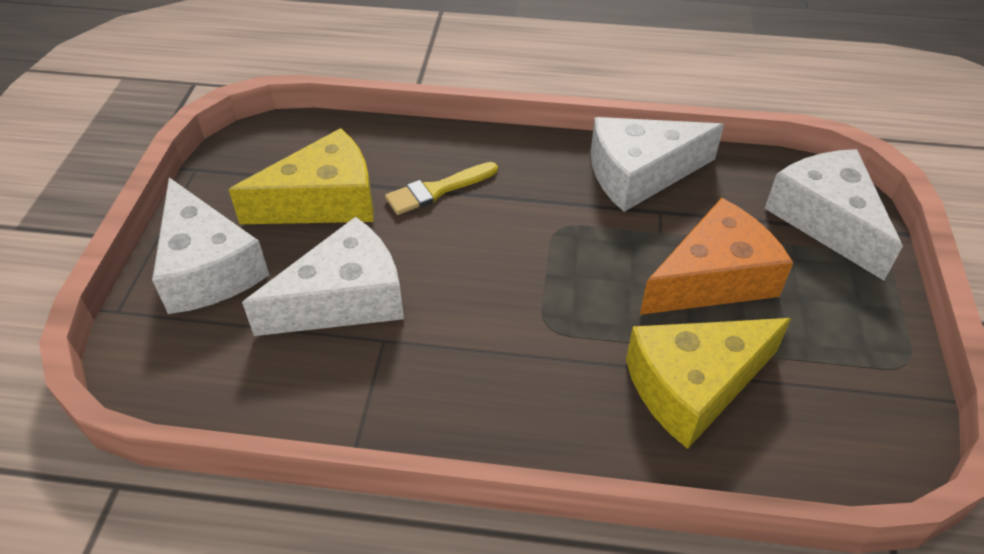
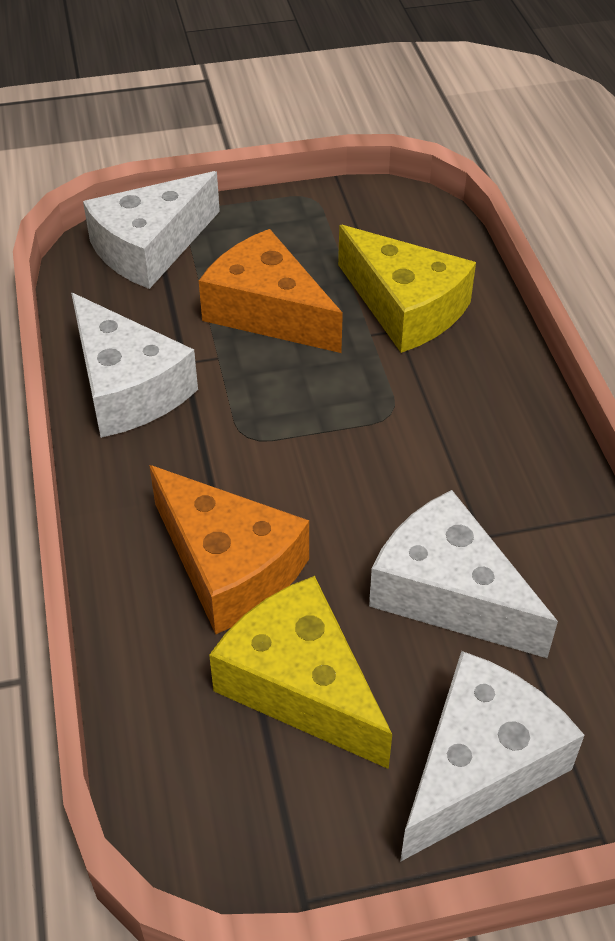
camera: 110 degrees left, 0 degrees up
(437, 190) = (229, 566): yellow brush -> orange cheese

